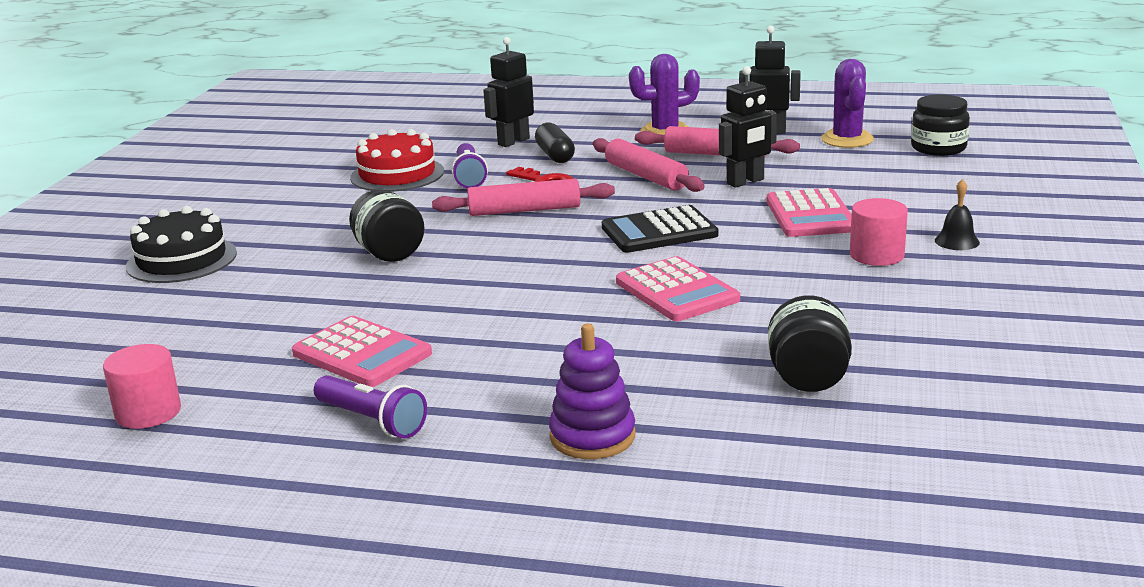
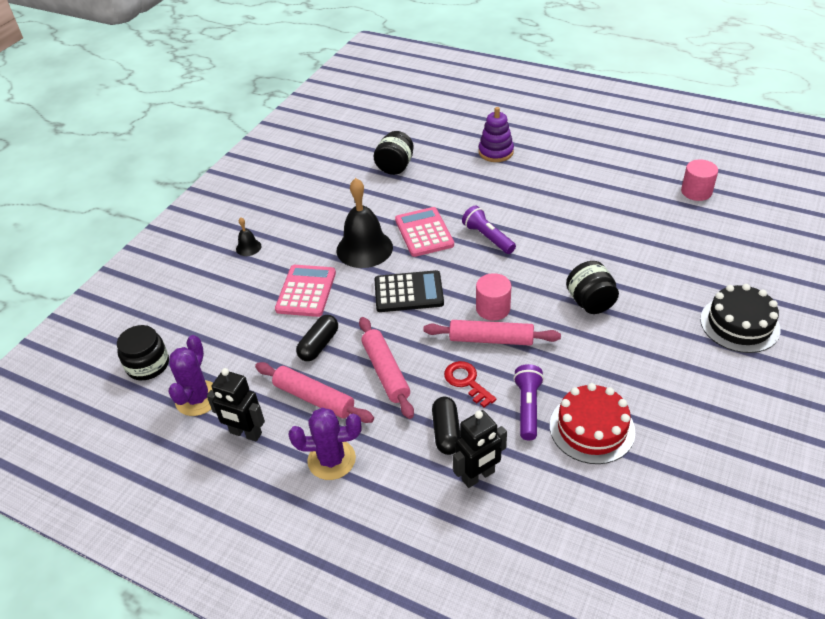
camera: 165 degrees left, 20 degrees up
(362, 354) = (598, 213): pink calculator -> none
(372, 421) = (588, 172): purple flashlight -> purple flashlight (488, 238)
(745, 182) = (319, 345): black robot -> black capsule
(764, 262) = (364, 248): none -> black bell
(876, 255) = (300, 243): pink cylinder -> pink cylinder (493, 308)

